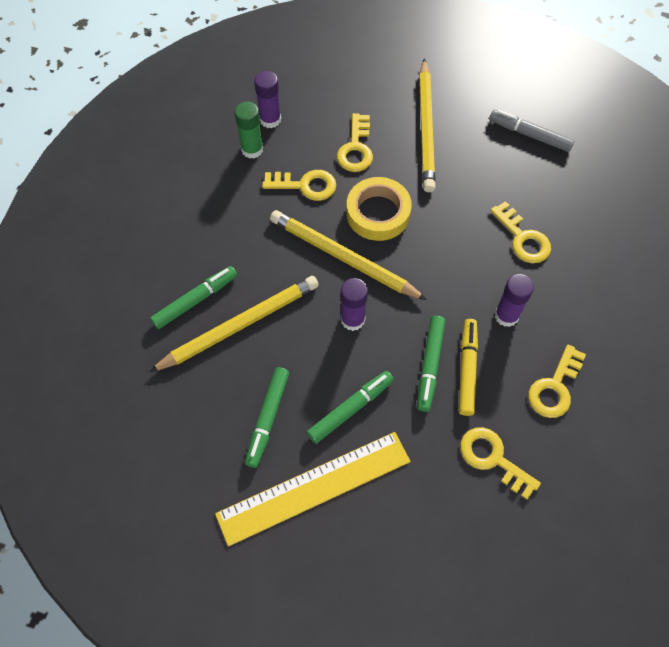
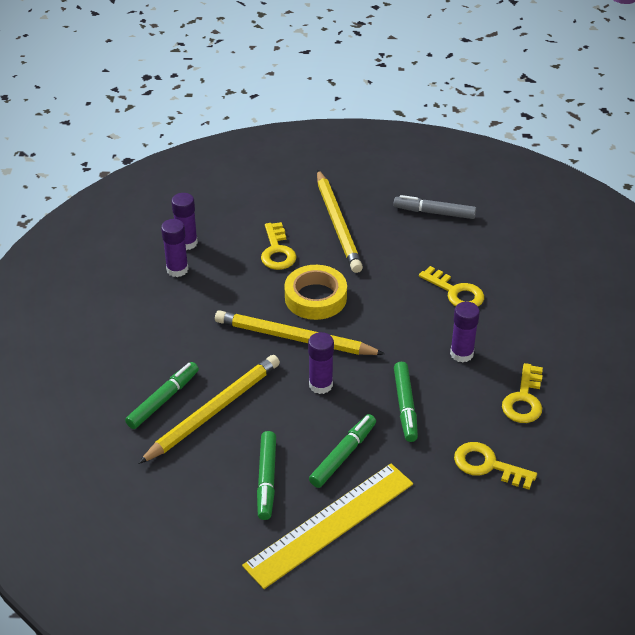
camera: 15 degrees left, 20 degrees down
(252, 149) = (177, 269): green glue stick -> purple glue stick
(305, 185) = (239, 288): yellow key -> none
(467, 369) = (440, 402): yellow marker -> none

